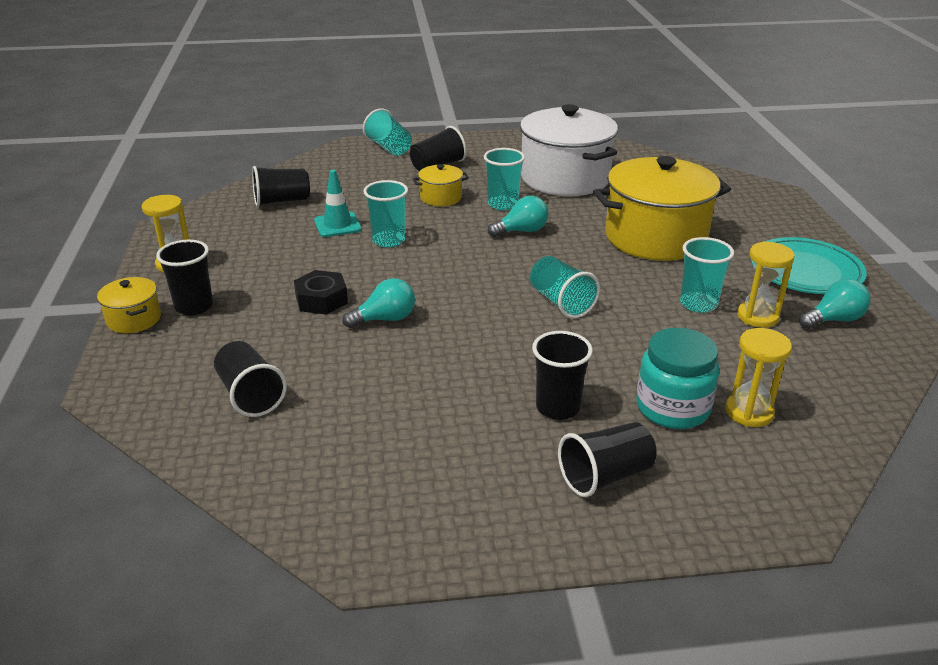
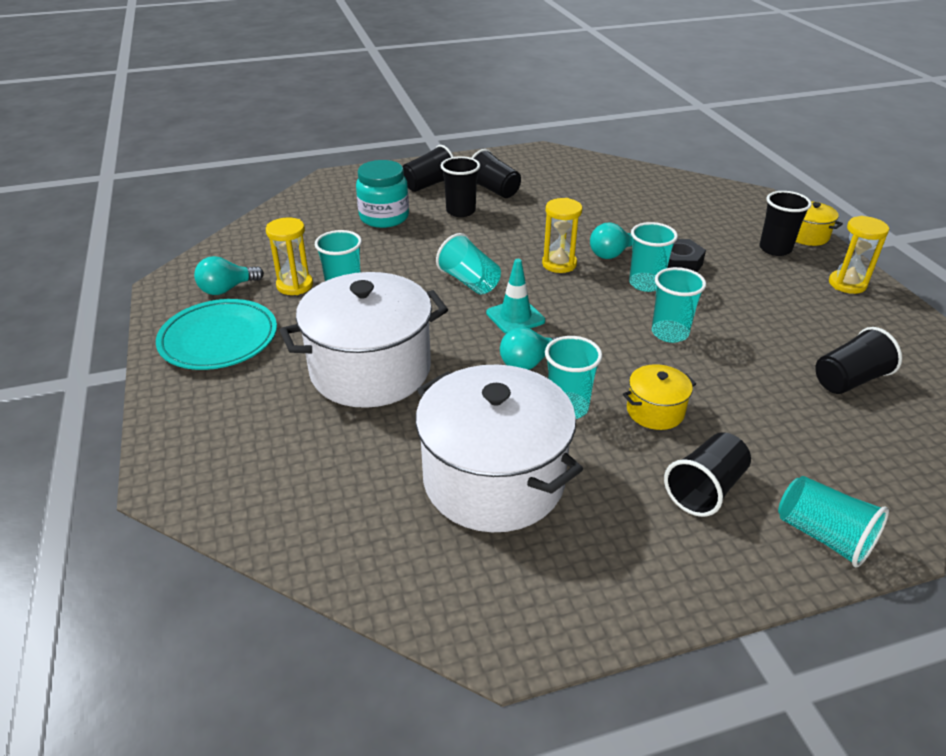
camera: 170 degrees right, 5 degrees up
(250, 395) = (663, 200): black cup -> black cup (494, 190)
(337, 225) = (743, 348): turquoise traffic cone -> turquoise traffic cone (515, 317)
(374, 283) = (645, 283): none -> turquoise cup
(655, 237) = (370, 370): yellow pot -> white pot
(749, 412) = (333, 219): yellow hourglass -> yellow hourglass (559, 264)

